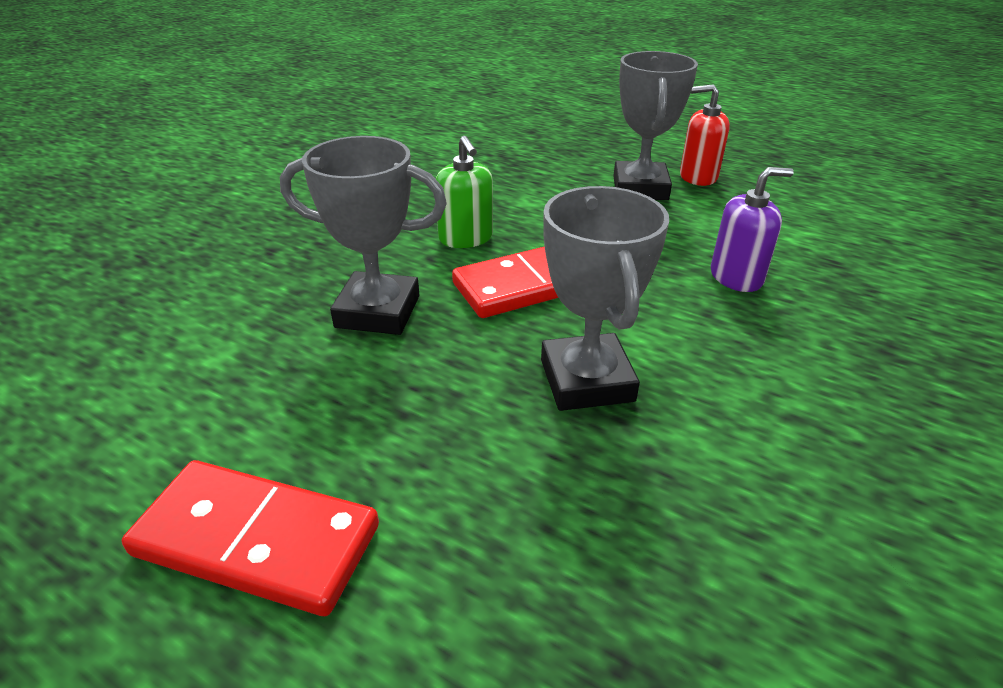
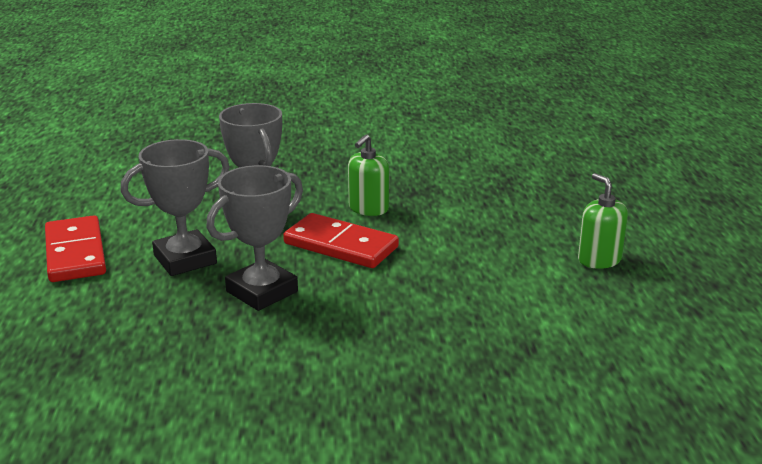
camera: 55 degrees right, 10 degrees down
(640, 188) = (536, 242): grey trophy -> grey trophy (185, 259)
(698, 177) = (599, 259): red soap dispenser -> green soap dispenser
(736, 277) = (447, 312): purple soap dispenser -> none

